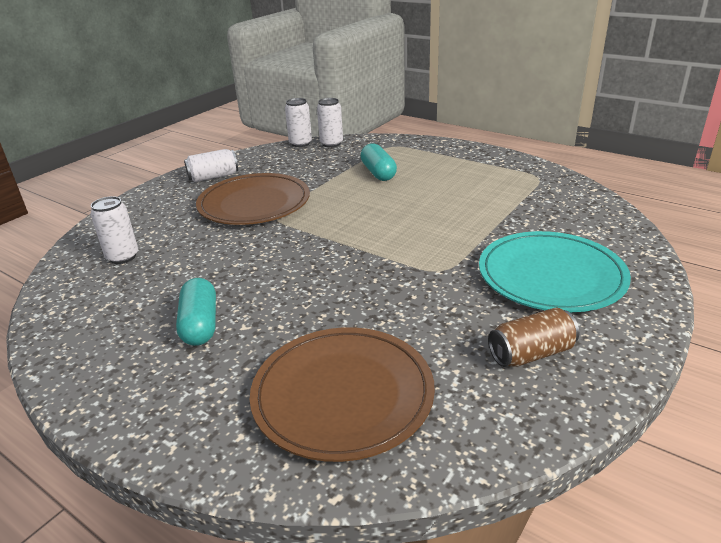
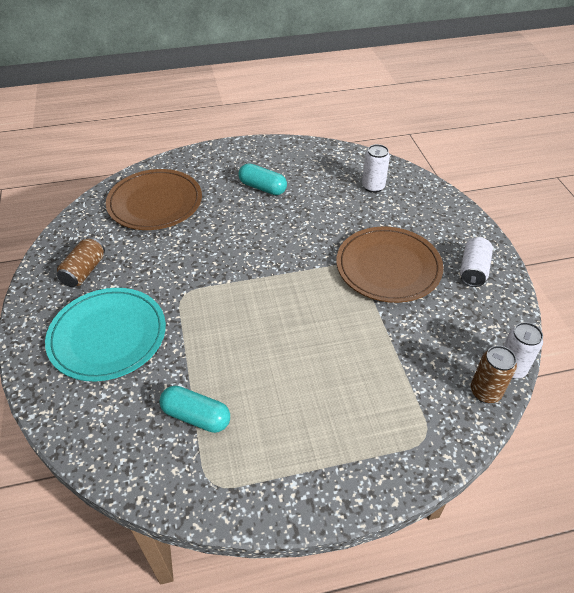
camera: 130 degrees right, 15 degrees up
(331, 144) = (485, 392): white can -> brown can
(378, 173) = (365, 373): turquoise capsule -> turquoise capsule (196, 416)

